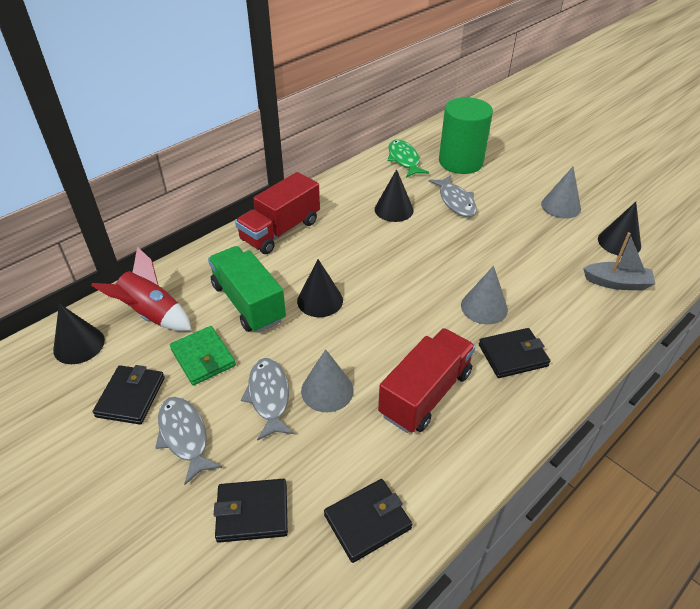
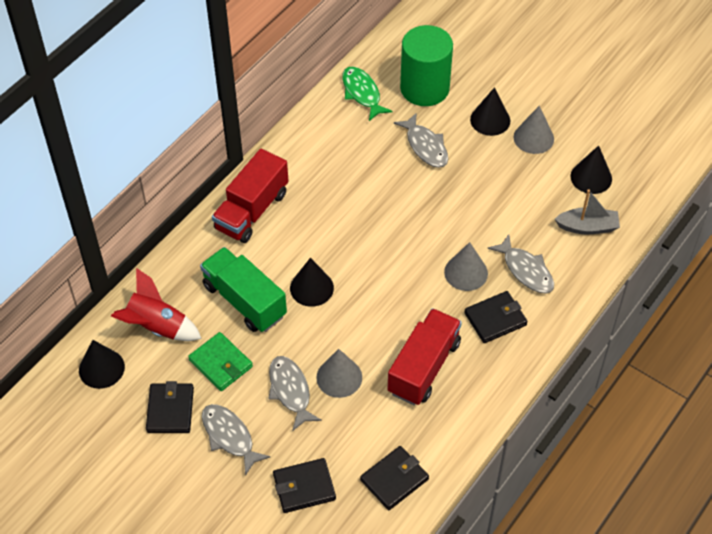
camera: 10 degrees left, 10 degrees up
(394, 209) = (363, 166): black cone -> black cone (490, 120)
(549, 313) = (525, 270): none -> grey fish

